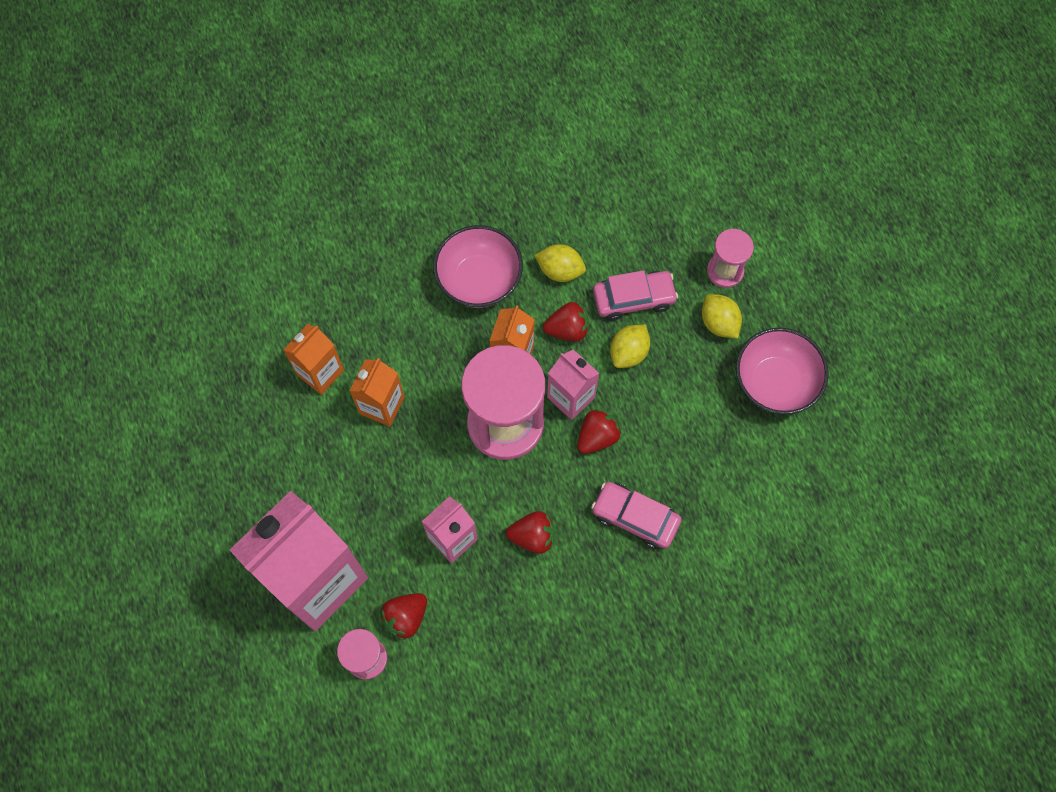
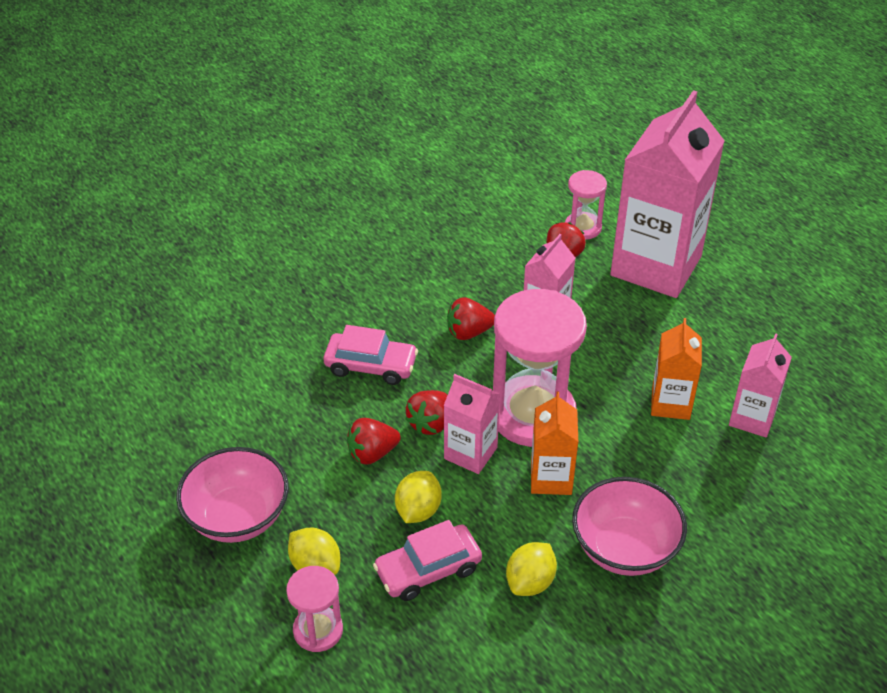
camera: 165 degrees right, 25 degrees down
(320, 372) = (752, 418): orange carton -> pink carton
(560, 270) = (530, 582): yellow lemon -> yellow lemon turned 60 degrees counterclockwise
(567, 329) = (498, 518): red strawberry -> red strawberry (372, 453)

